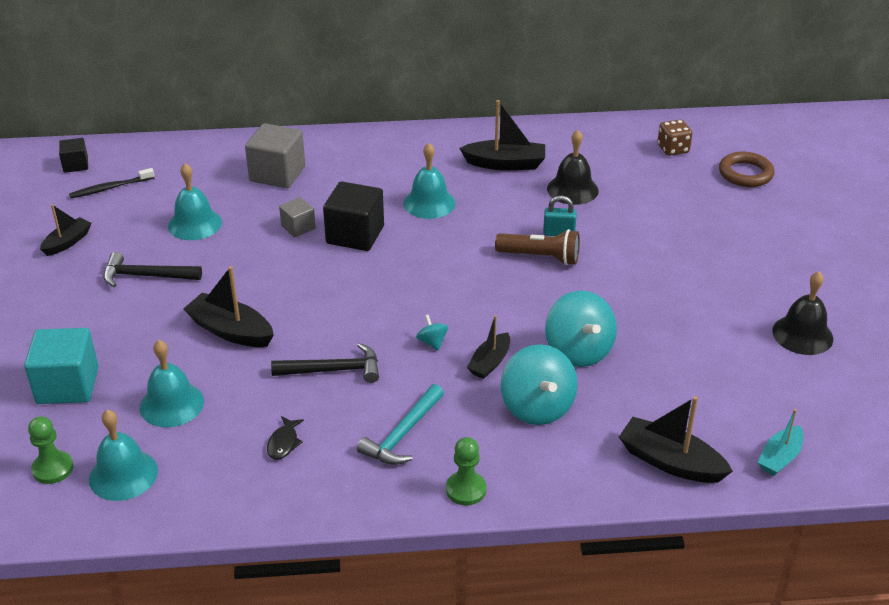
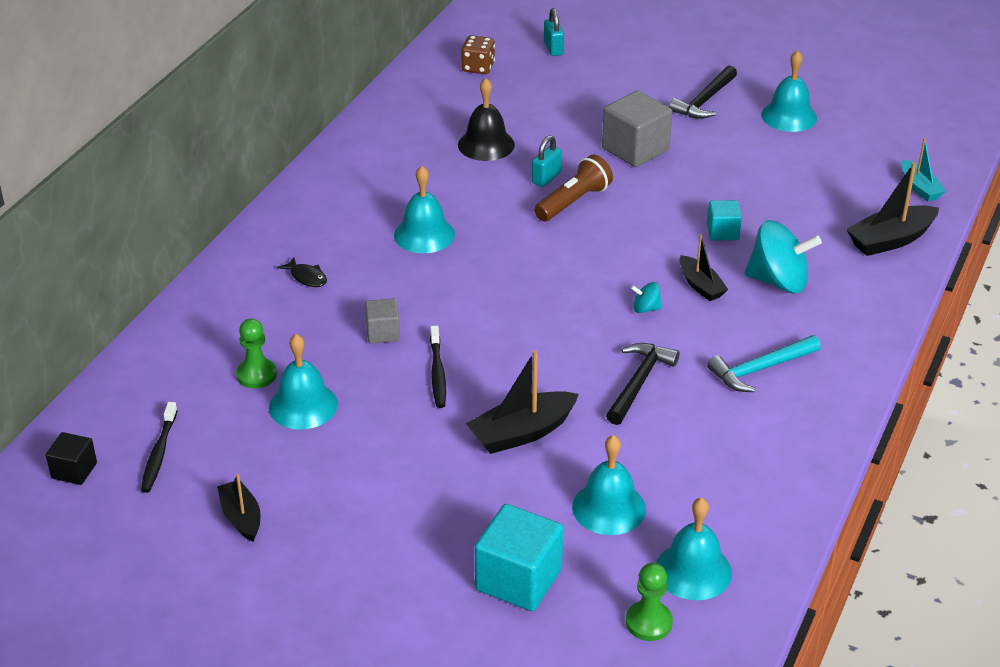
camera: 60 degrees left, 0 degrees up
(146, 276) = (370, 469): black hammer -> black hammer (705, 101)
(272, 267) = (437, 372): none -> black toothbrush
(277, 174) = (266, 316): grey cube -> grey cube (635, 149)
(284, 443) = (721, 447): black fish -> black fish (307, 277)
(355, 235) = (433, 299): black cube -> none
(403, 434) = (760, 369): turquoise hammer -> turquoise hammer turned 90 degrees clockwise
(466, 489) = (854, 358): green pawn -> green pawn (256, 375)
(505, 164) = (404, 166): black boat -> none
(578, 351) = (722, 232): turquoise spinning top -> turquoise cube
(745, 174) = (553, 49): brown ring -> turquoise padlock
(802, 334) = (789, 116): black bell -> turquoise bell

